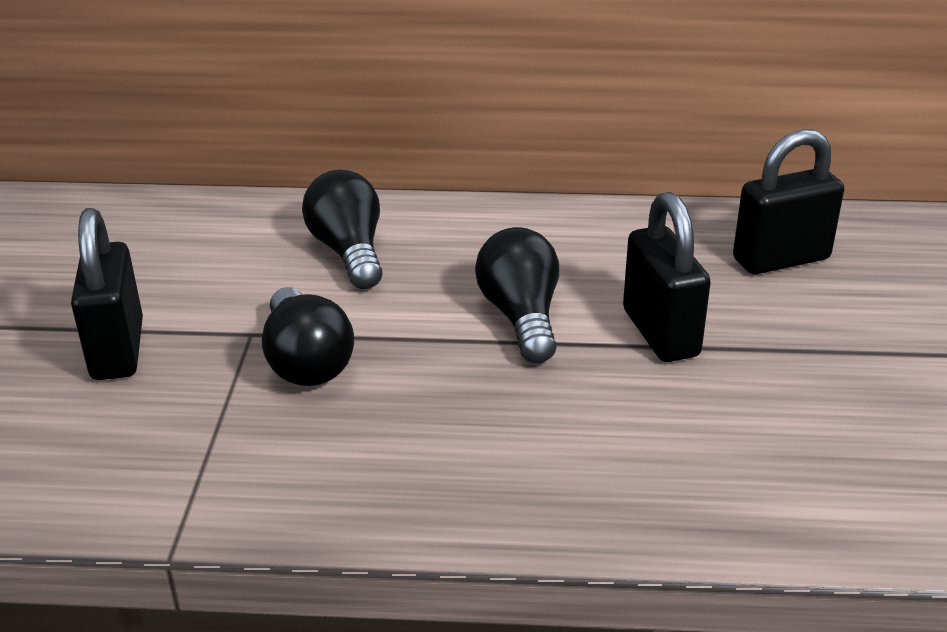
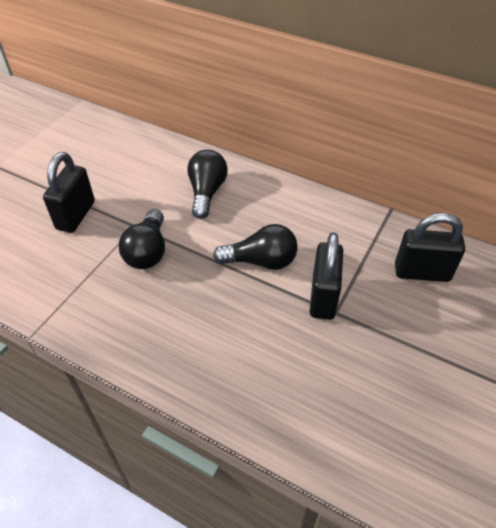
camera: 25 degrees right, 15 degrees up
(521, 317) = (261, 261): black light bulb -> black light bulb turned 75 degrees clockwise

